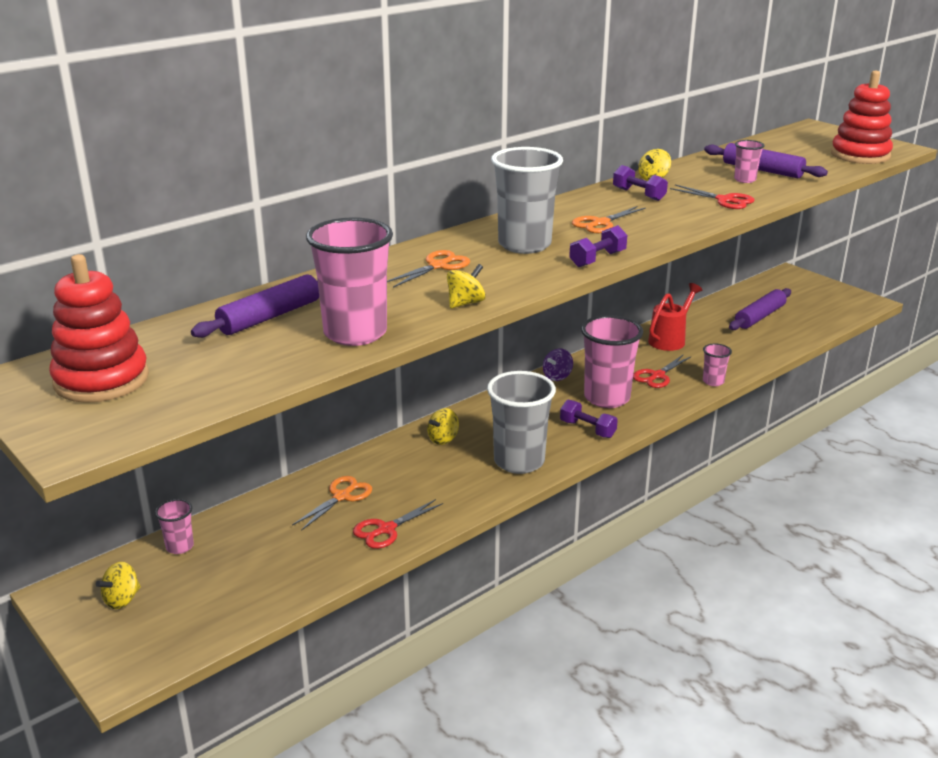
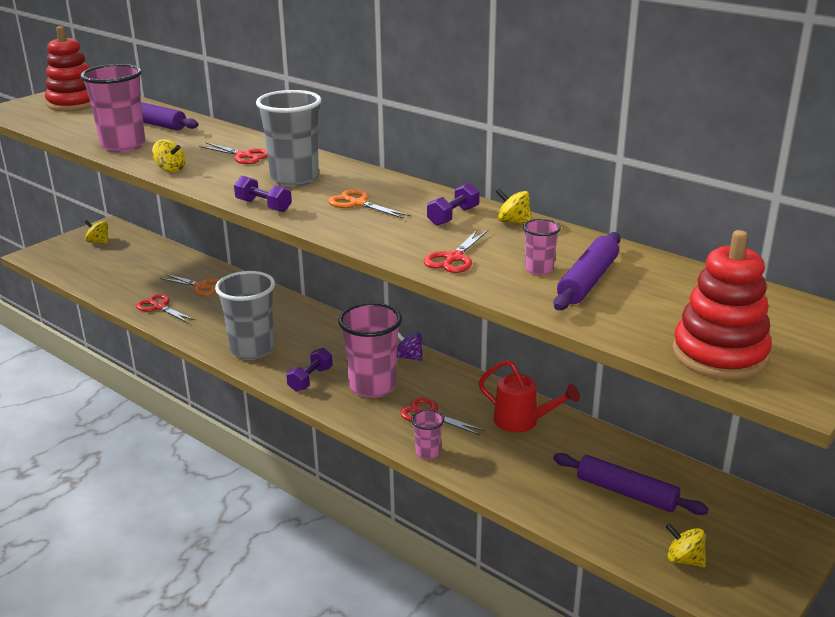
camera: 80 degrees right, 0 degrees up
(180, 546) = (148, 247): pink cup -> none
(438, 266) = (243, 156): orange scissors -> red scissors
(443, 439) = (284, 314): yellow spinning top -> yellow spinning top (684, 559)

